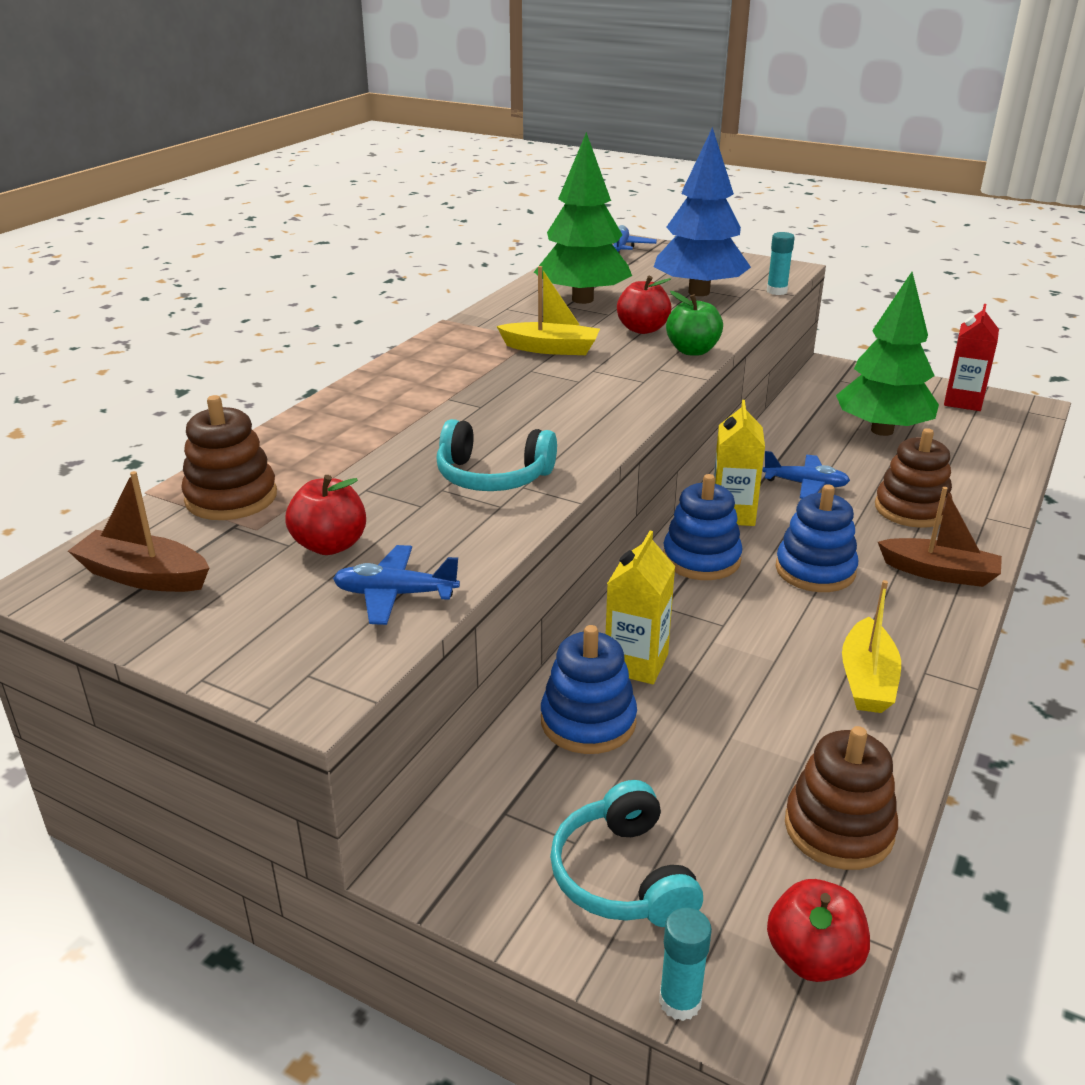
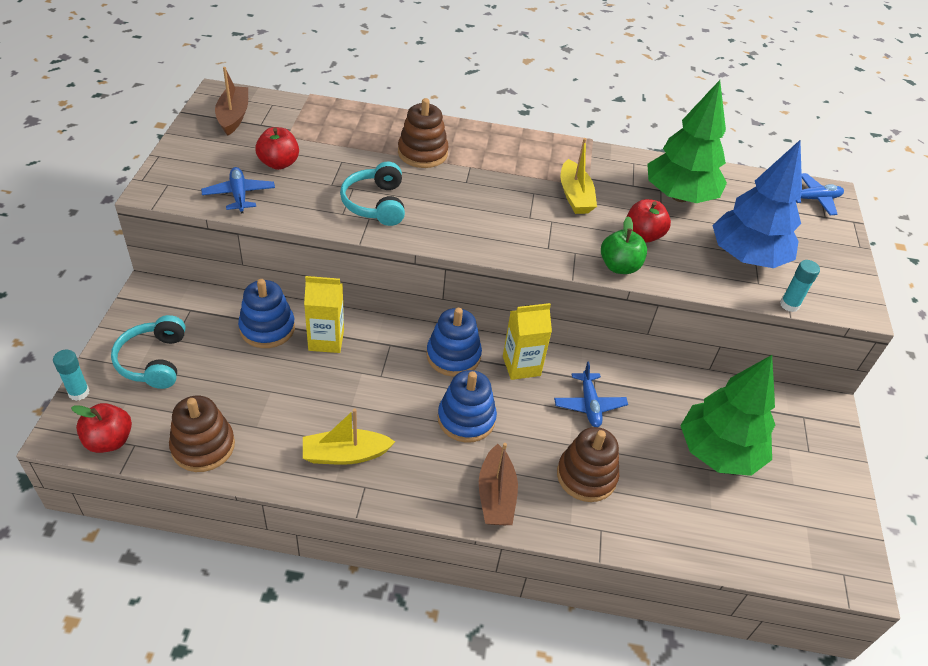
camera: 65 degrees right, 15 degrees up
(231, 498) = (314, 120): brown stacking toy -> brown stacking toy (422, 153)
(623, 876) = (154, 361): turquoise headphones -> turquoise headphones turned 60 degrees counterclockwise
(963, 401) = (826, 516): red carton -> none

